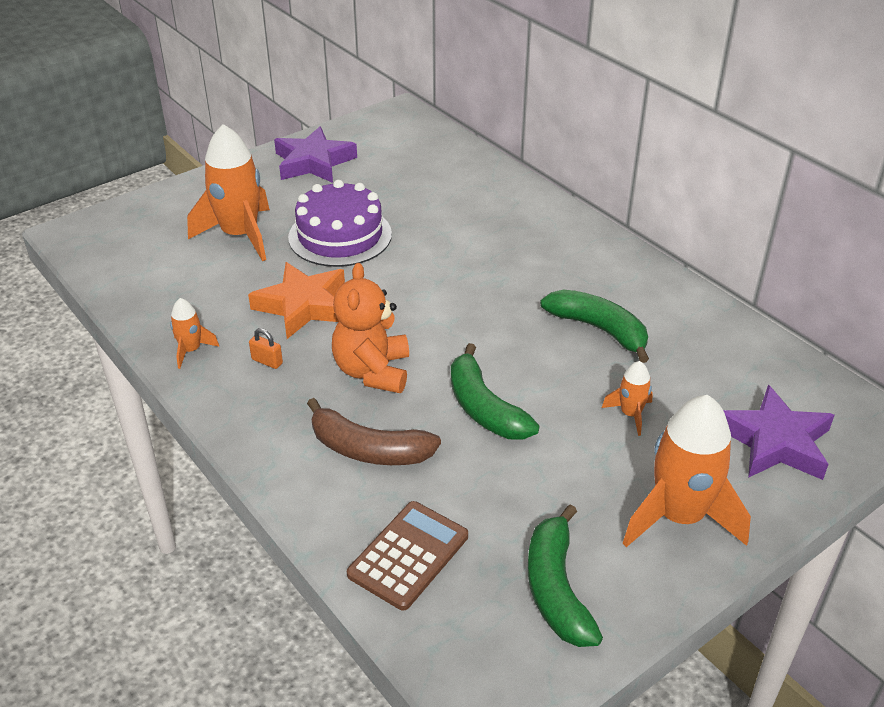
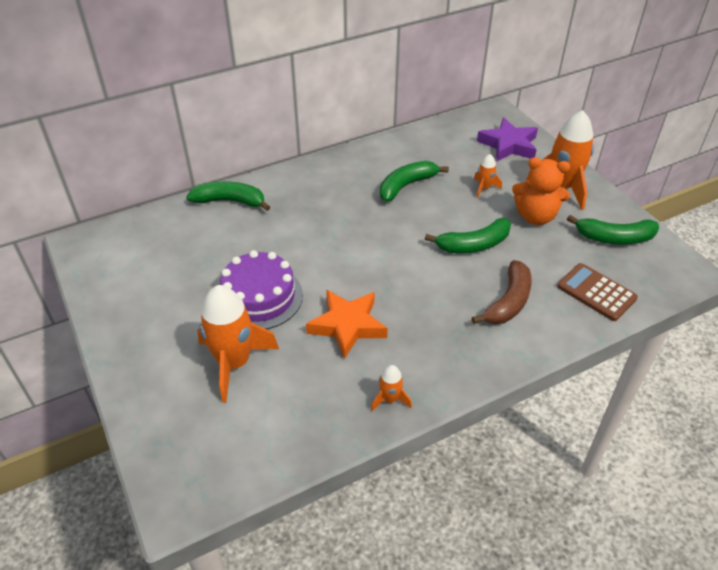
camera: 80 degrees left, 5 degrees up
(267, 361) = (411, 351): orange padlock -> none
(313, 162) = (135, 306): purple star -> none
(372, 371) = (431, 293): orange teddy bear -> orange teddy bear (535, 216)
(502, 188) = (230, 201): none -> green banana

